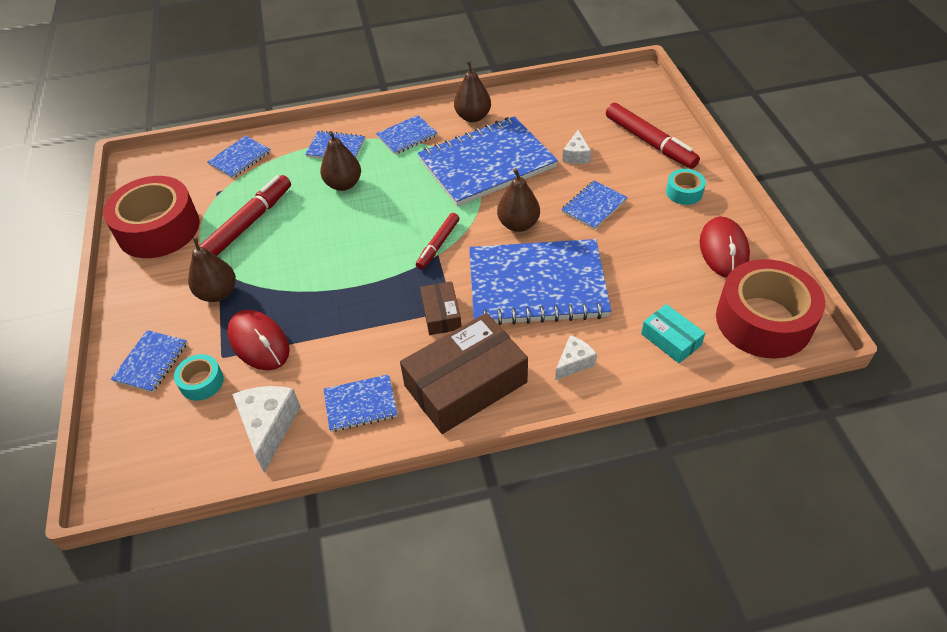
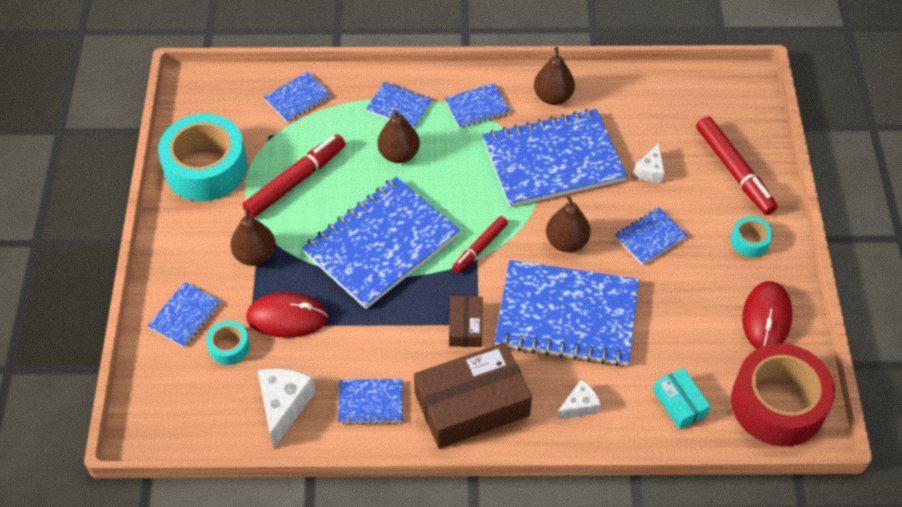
camera: 10 degrees right, 5 degrees up
(158, 229) = (206, 168): red tape -> turquoise tape
(259, 342) = (287, 317): red mouse -> red mouse turned 60 degrees counterclockwise
(342, 260) = (381, 244): none -> blue notebook

